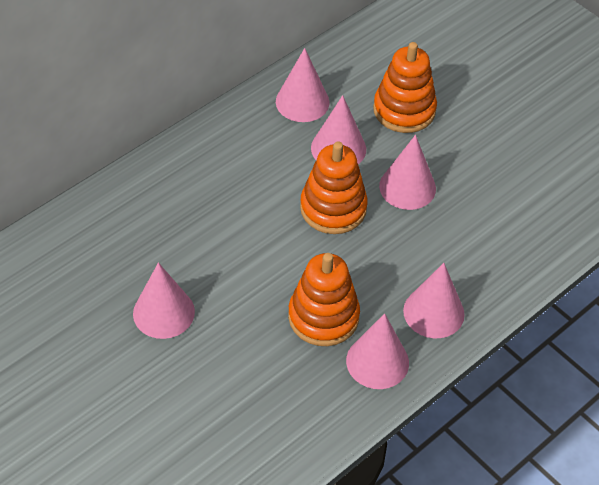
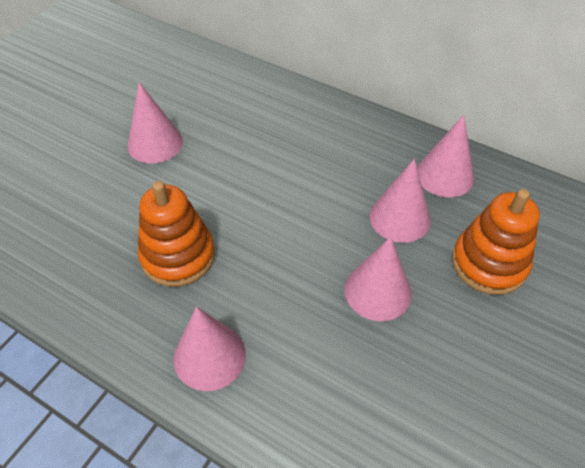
camera: 75 degrees right, 0 degrees up
(333, 208) = (318, 232): orange stacking toy -> none
(377, 361) = (131, 315): pink cone -> none

